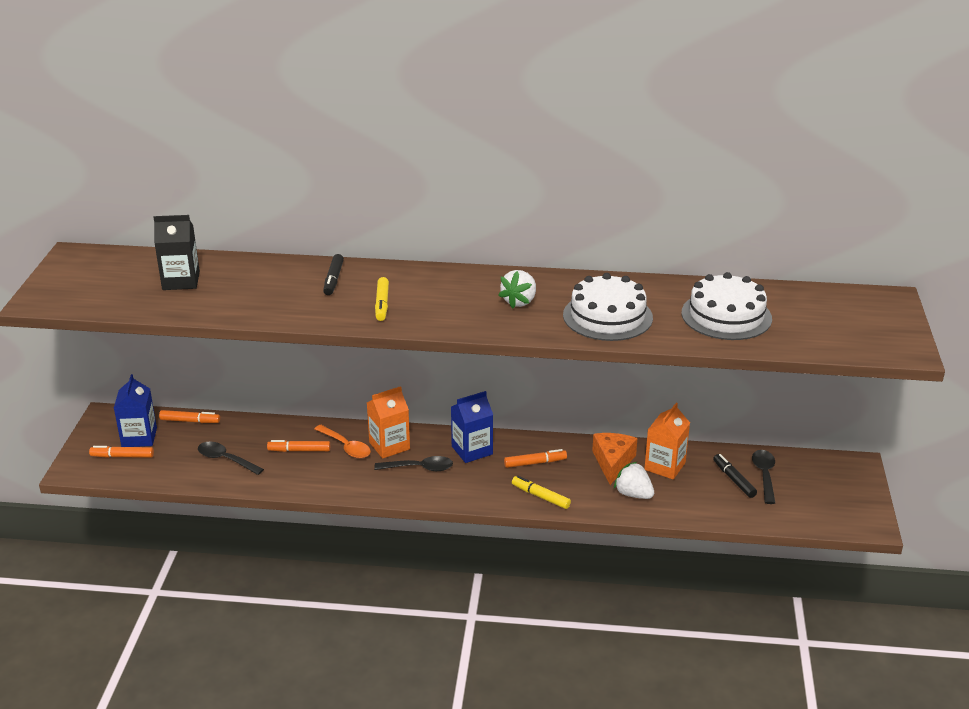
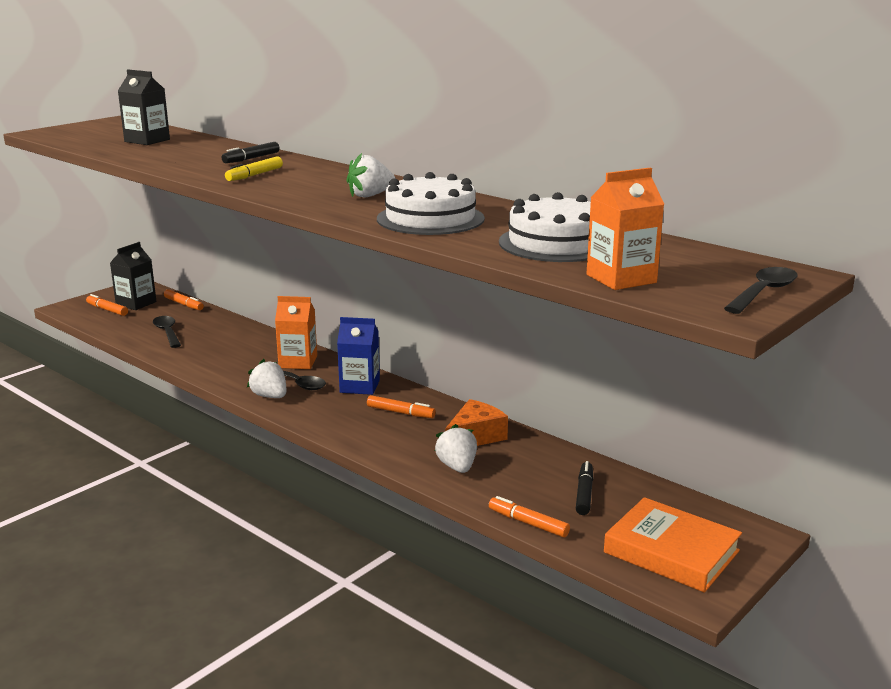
camera: 35 degrees right, 10 degrees down
(139, 437) = (136, 303): blue carton -> black carton
(299, 450) = (226, 343): orange marker -> orange marker (528, 523)
(346, 447) = (264, 352): orange spoon -> none
(416, 490) = (270, 396): none -> white strawberry
(540, 496) = (366, 437): yellow marker -> none
(665, 466) = (524, 457): orange carton -> orange carton (621, 279)
(764, 475) = (626, 502): black spoon -> black spoon (763, 292)
(826, 501) = (671, 551): none -> orange book

